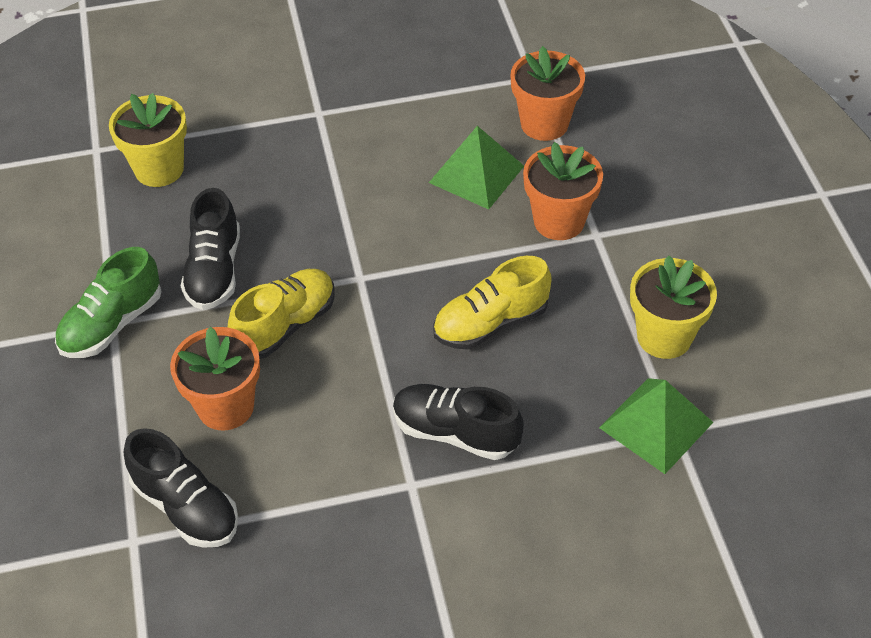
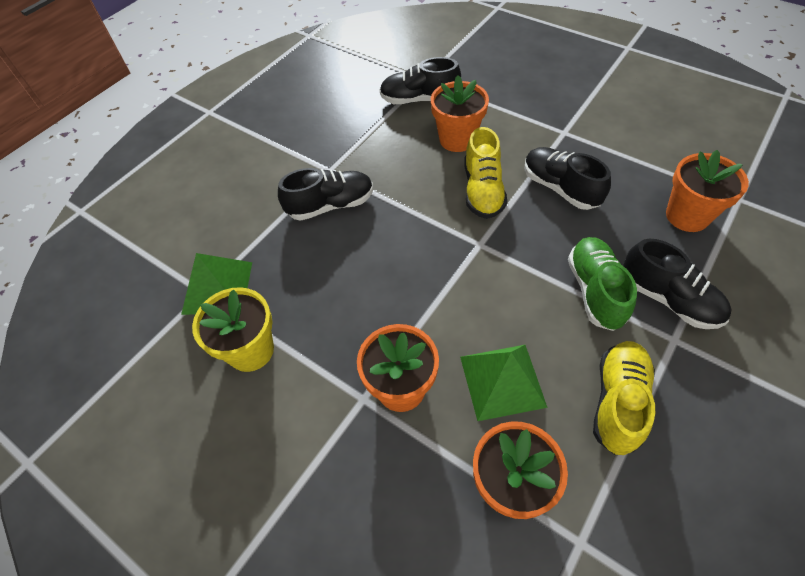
camera: 140 degrees right, 5 degrees up
(112, 324) = (563, 131): green shoe -> green shoe (595, 290)
(159, 169) = (687, 216): yellow flower pot -> orange flower pot
(280, 134) = (668, 299): none -> black shoe
(491, 323) = (372, 275): yellow shoe -> yellow shoe (618, 402)

